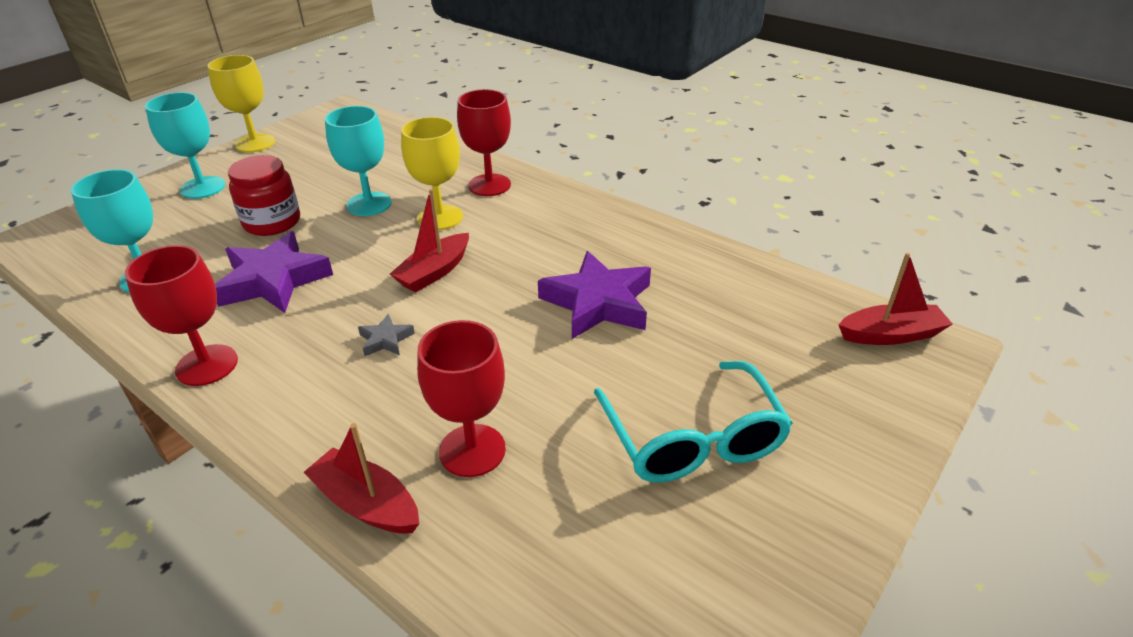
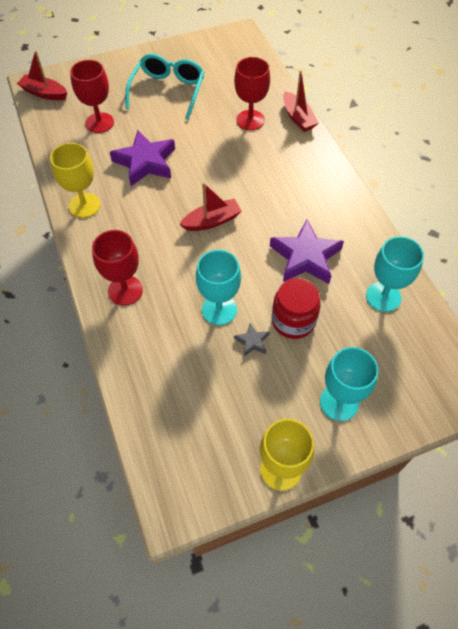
camera: 150 degrees left, 20 degrees up
(207, 365) = (351, 209): red goblet -> red goblet (99, 123)
(385, 340) = (260, 186): grey star -> grey star (252, 341)
(440, 217) = (180, 270): yellow goblet -> yellow goblet (84, 205)

